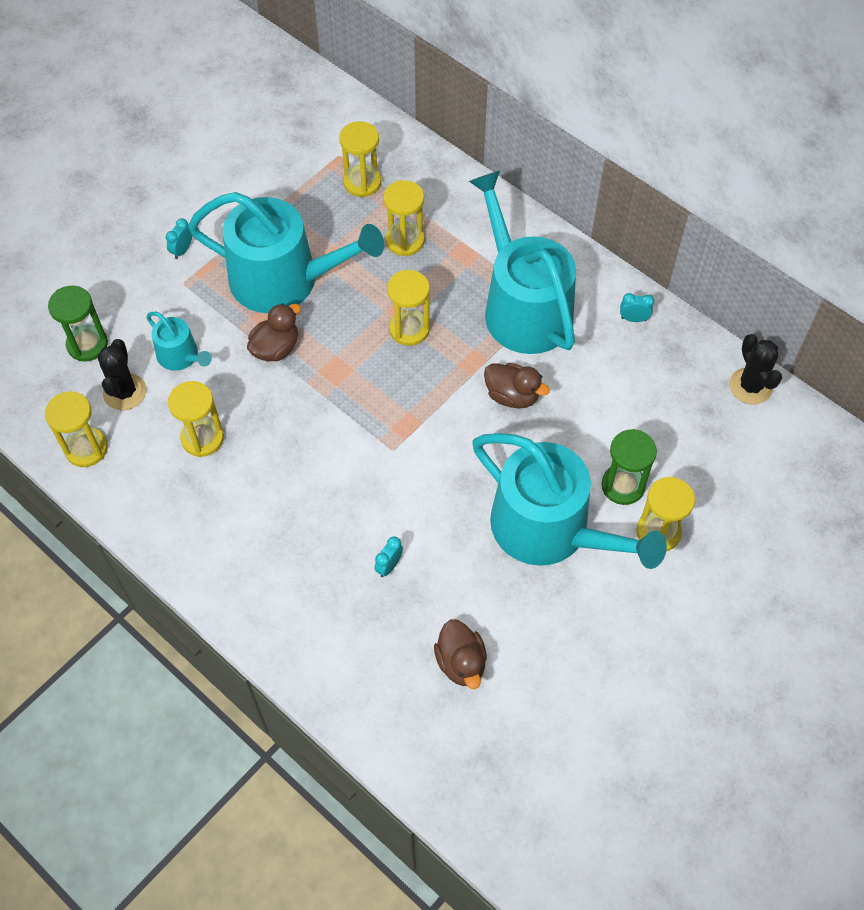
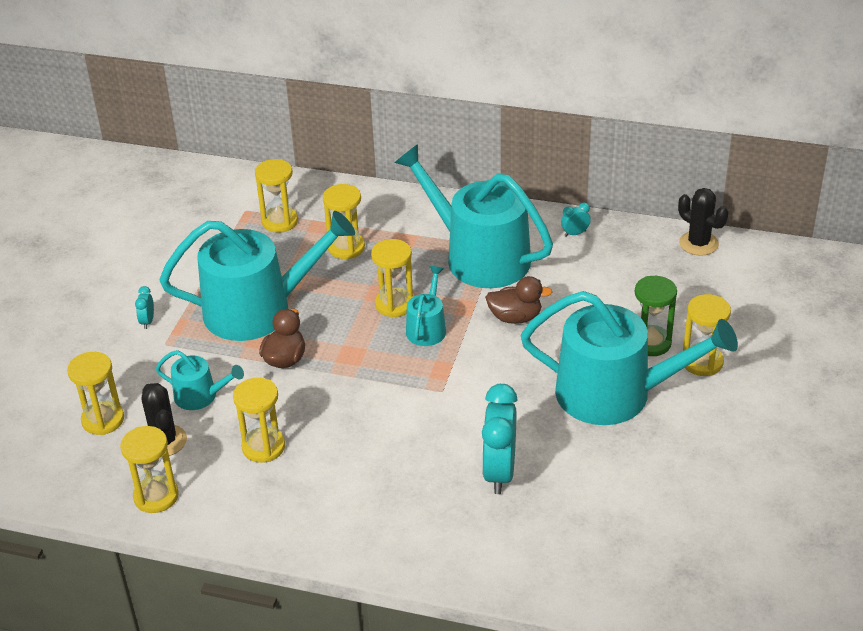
camera: 25 degrees left, 20 degrees down
(87, 344) = (103, 420): green hourglass -> yellow hourglass
(389, 566) = (499, 472): turquoise clock -> turquoise clock, size x2.27
(423, 371) = (427, 328): none -> turquoise watering can
(461, 662) = (612, 514): brown duck -> none

